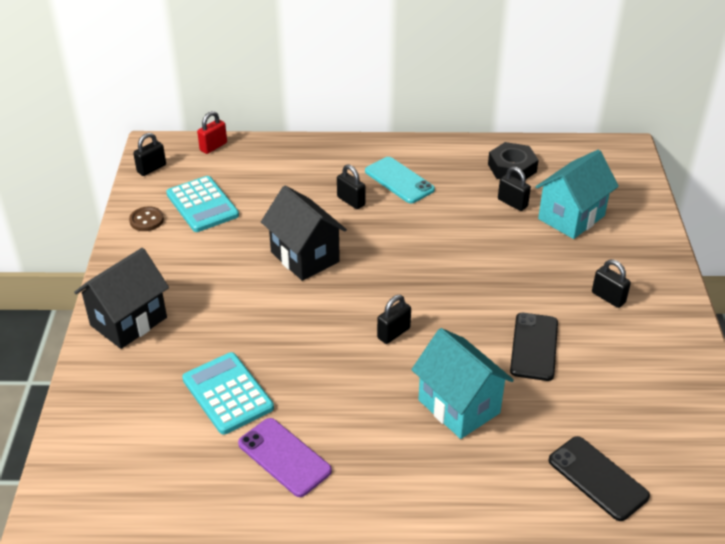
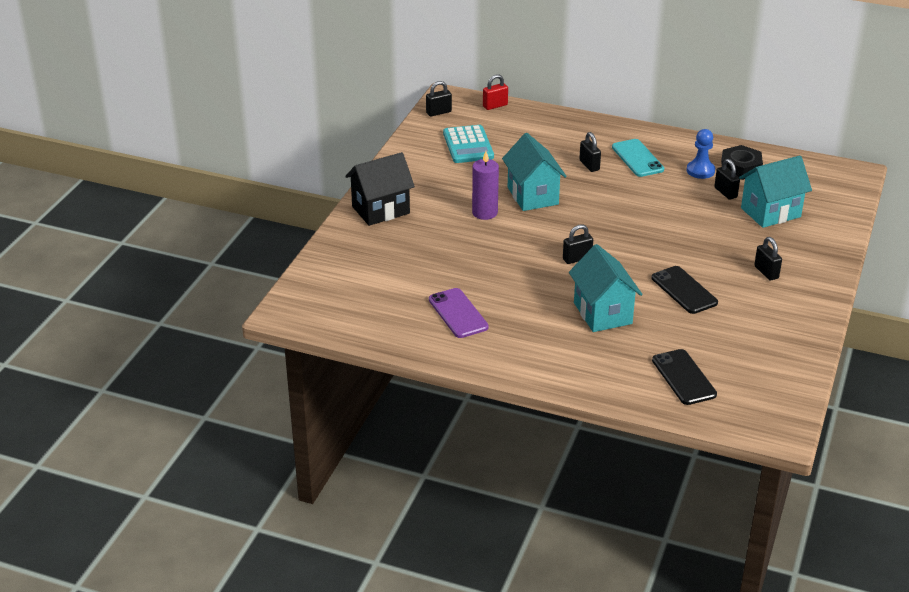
camera: 20 degrees right, 5 degrees down
(146, 220) = (420, 147): brown button -> none
(228, 393) = (434, 268): turquoise calculator -> none
(258, 294) = (484, 213): none -> purple candle
(305, 257) = (532, 196): black house -> turquoise house
(472, 181) = (700, 171): none -> blue pawn
(534, 346) = (684, 290): black phone -> black phone turned 60 degrees counterclockwise

